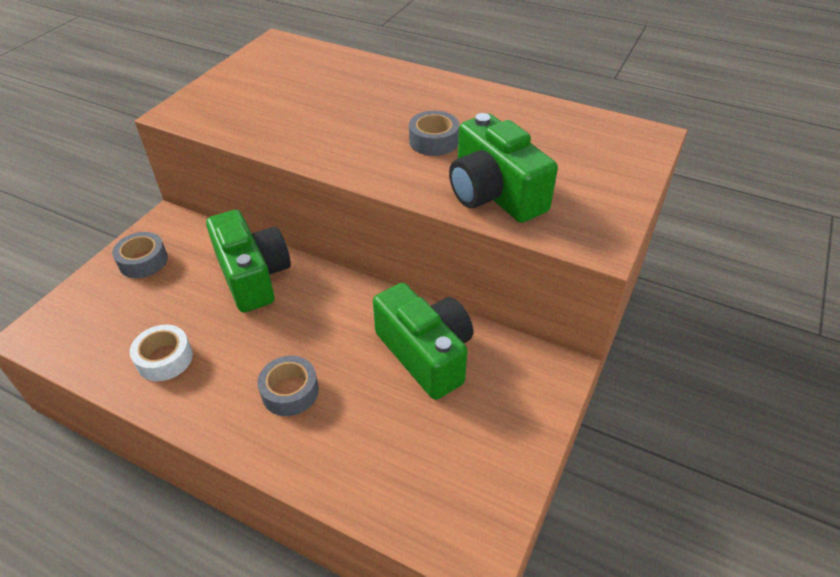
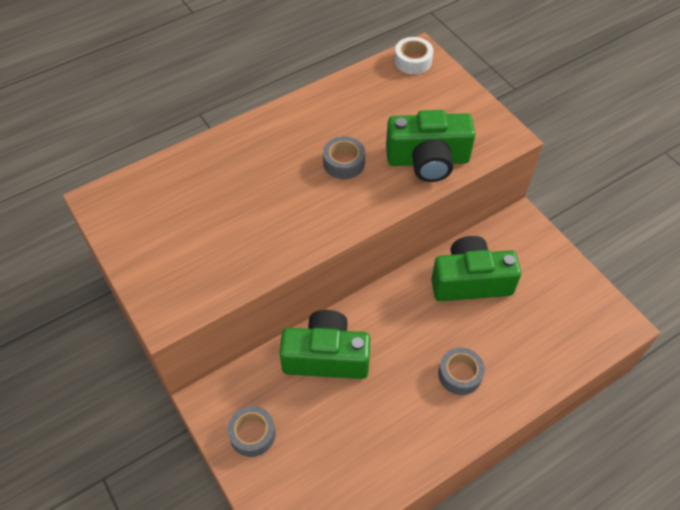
camera: 60 degrees left, 10 degrees up
(164, 359) = (382, 448): white tape -> white tape (413, 61)

